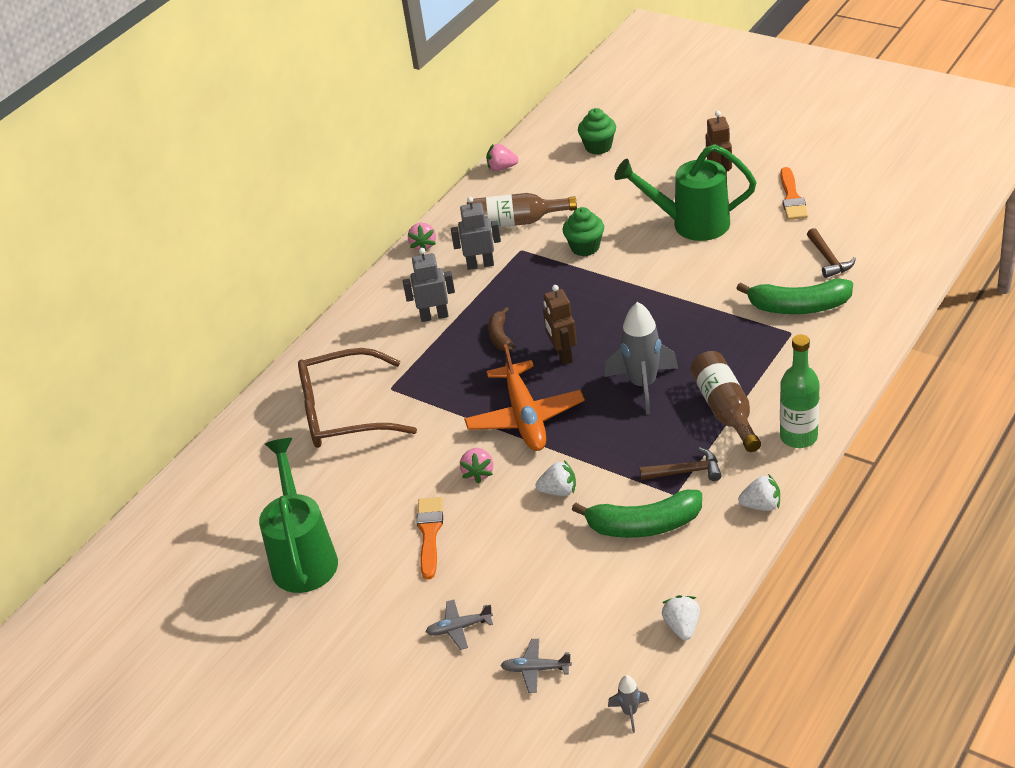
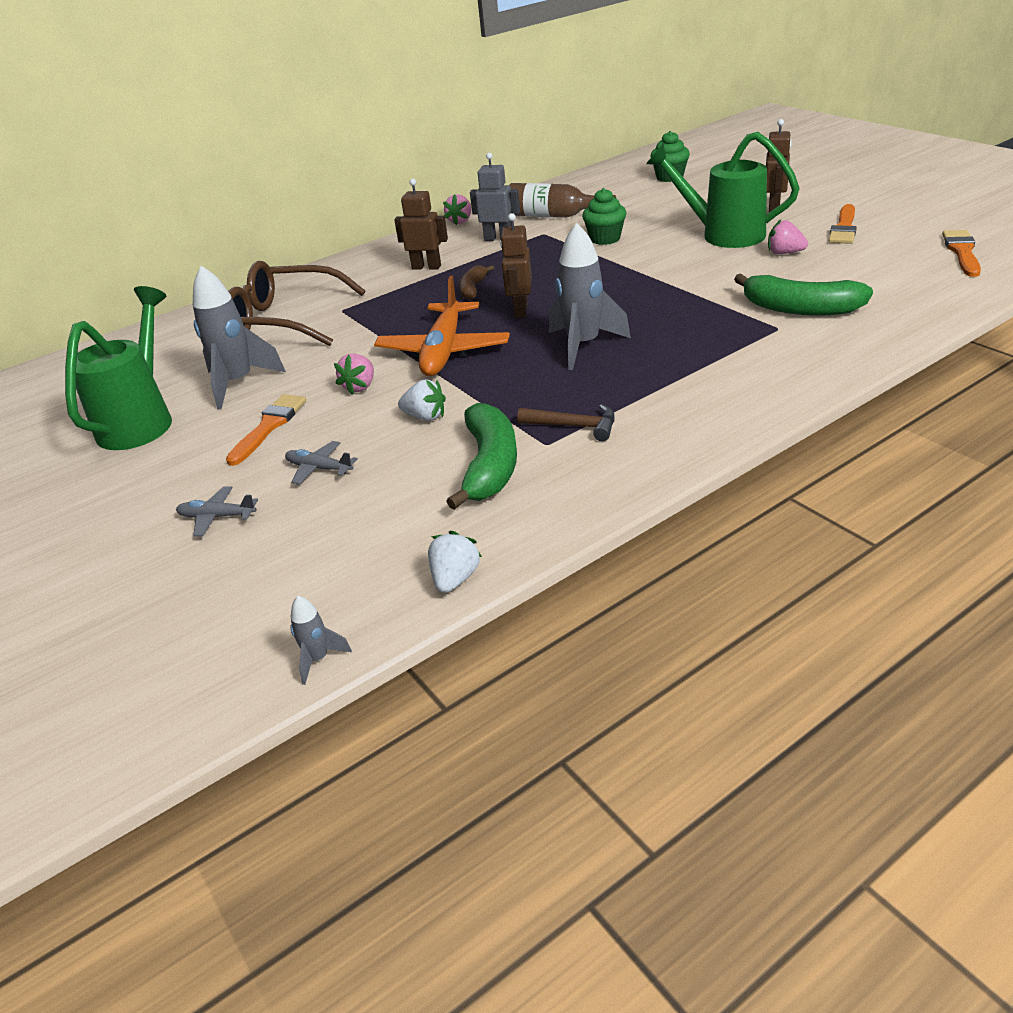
camera: 20 degrees right, 5 degrees down
(361, 495) = (238, 383): none -> grey rocket
(434, 316) = (426, 267): grey robot -> brown robot
(501, 168) = (571, 182): pink strawberry -> pink strawberry (784, 253)
(535, 669) = (256, 579): grey plane -> grey plane (319, 468)
(644, 525) = (490, 466): green banana -> green banana turned 105 degrees counterclockwise
(725, 410) = (658, 380): brown bottle -> none
(761, 505) = (640, 475): white strawberry -> none
(798, 437) = (729, 419): green bottle -> none
(828, 259) = (858, 277): brown hammer -> none
(898, 214) = (962, 252): none -> orange brush

